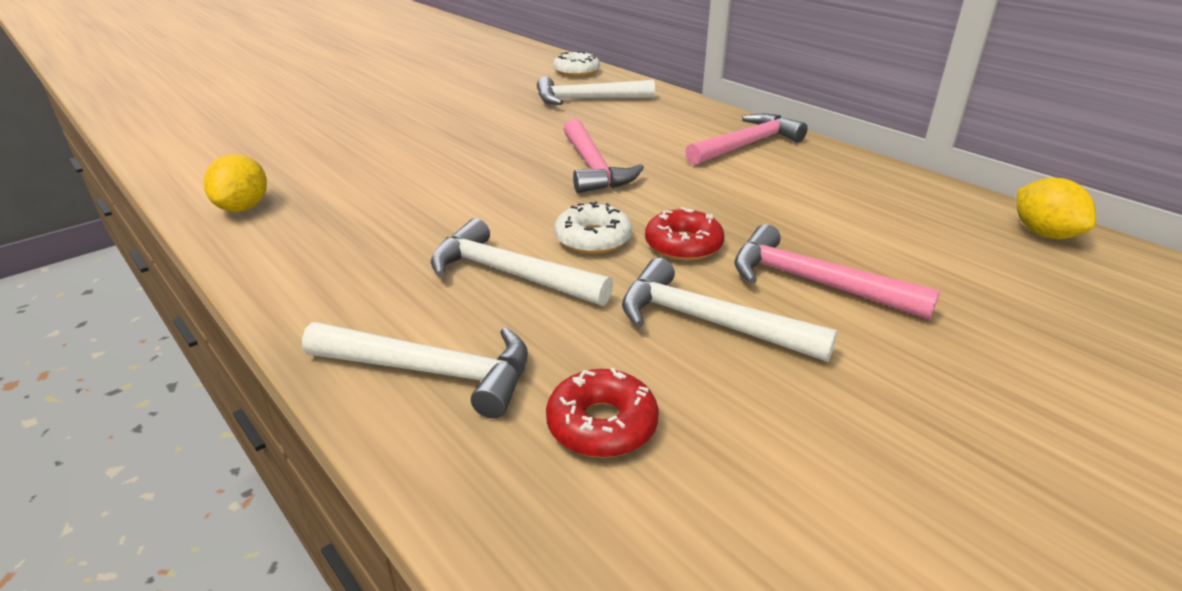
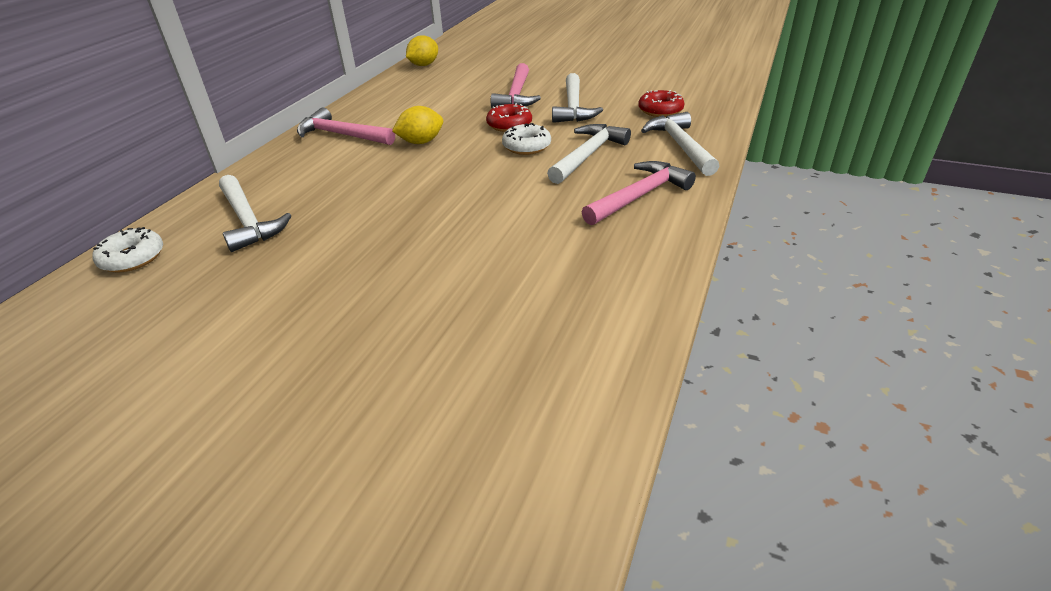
camera: 115 degrees left, 5 degrees up
(243, 207) = (625, 290): yellow lemon -> yellow lemon (421, 142)
(510, 274) = (588, 155): white hammer -> white hammer turned 150 degrees counterclockwise
(593, 167) = (421, 173): pink hammer -> pink hammer (639, 196)

